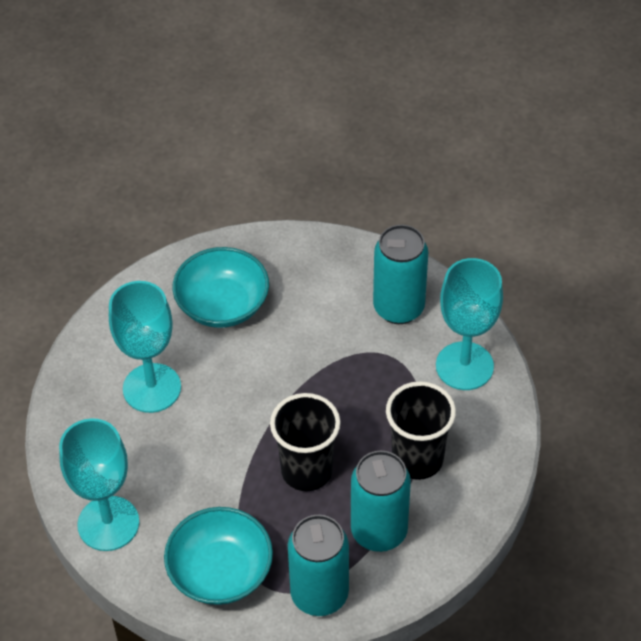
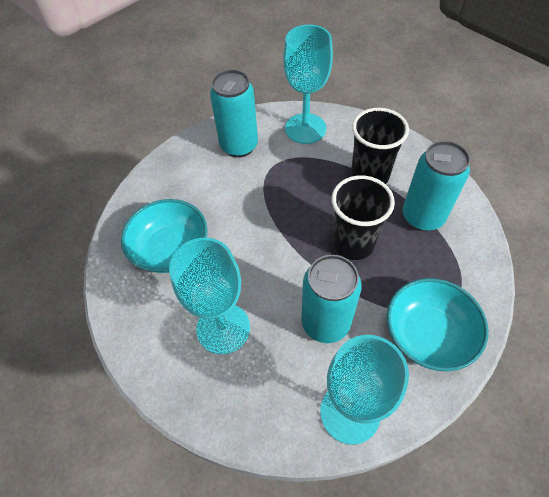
camera: 65 degrees left, 5 degrees up
(319, 594) = (467, 271): turquoise can -> turquoise can (325, 323)

